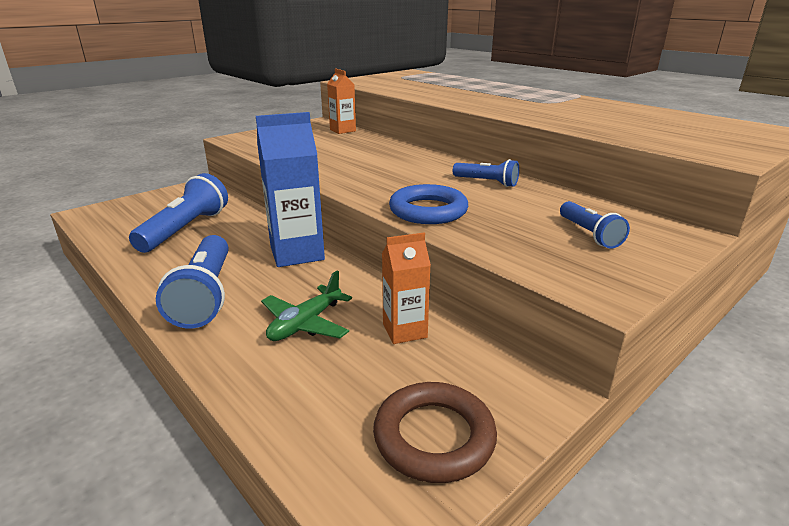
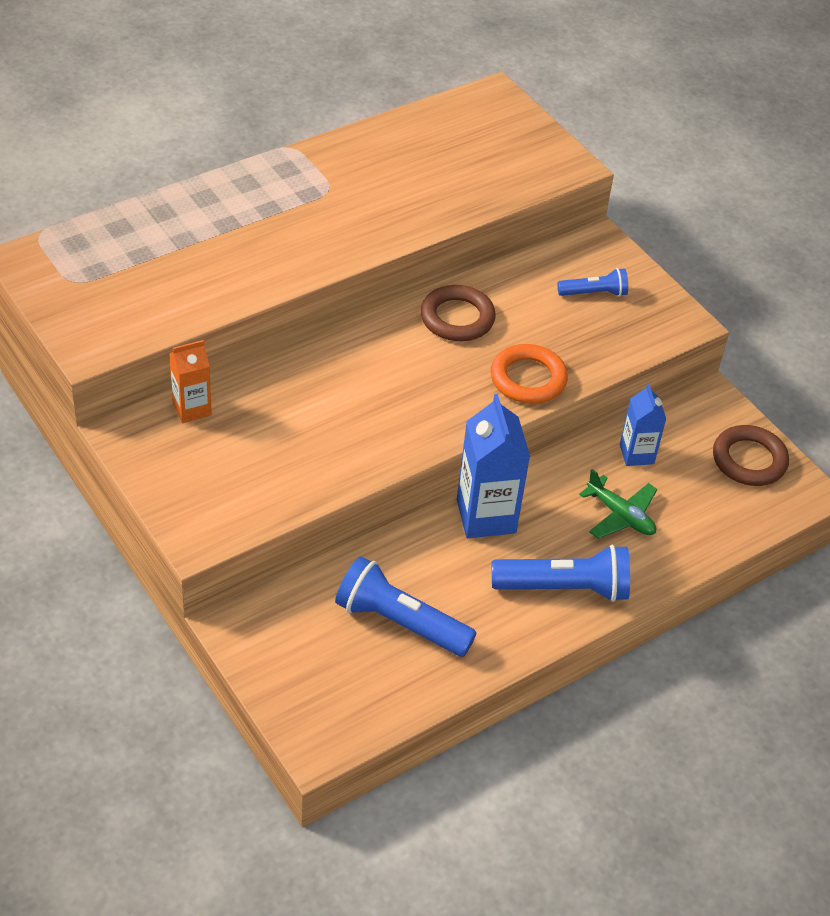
camera: 85 degrees left, 20 degrees up
(404, 331) = (636, 454): orange carton -> blue carton
(428, 210) = (528, 379): blue ring -> orange ring
(486, 182) = (457, 318): blue flashlight -> brown ring

